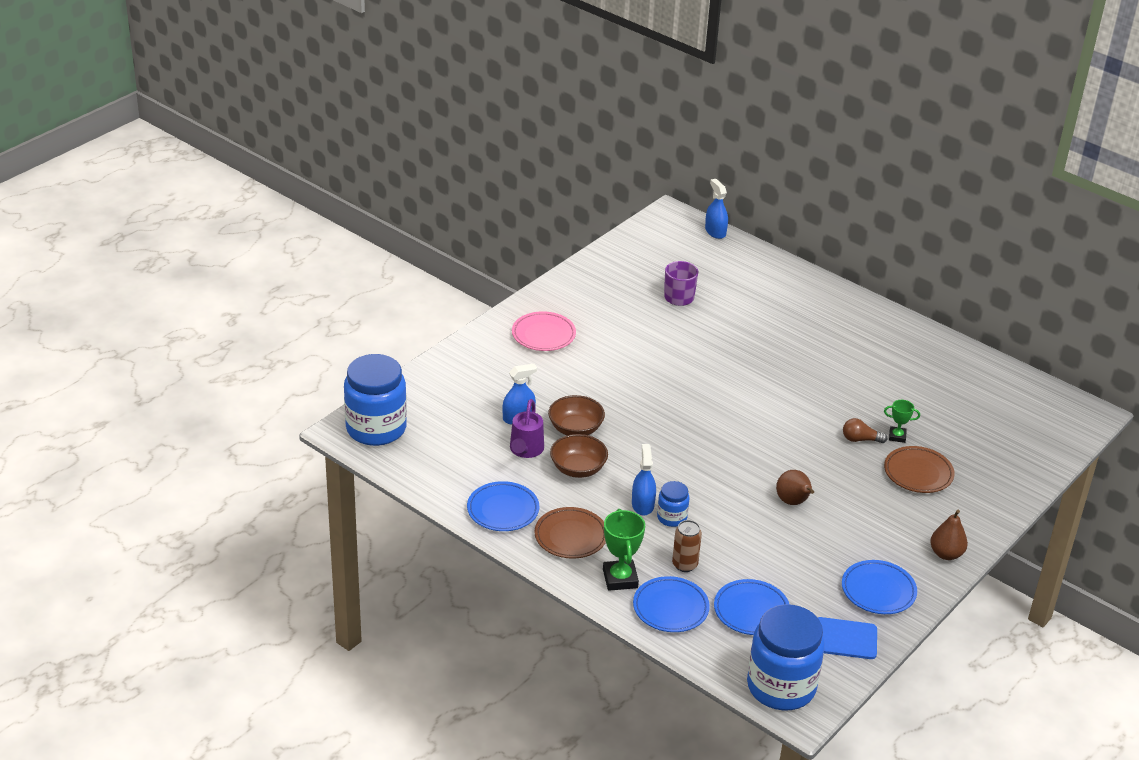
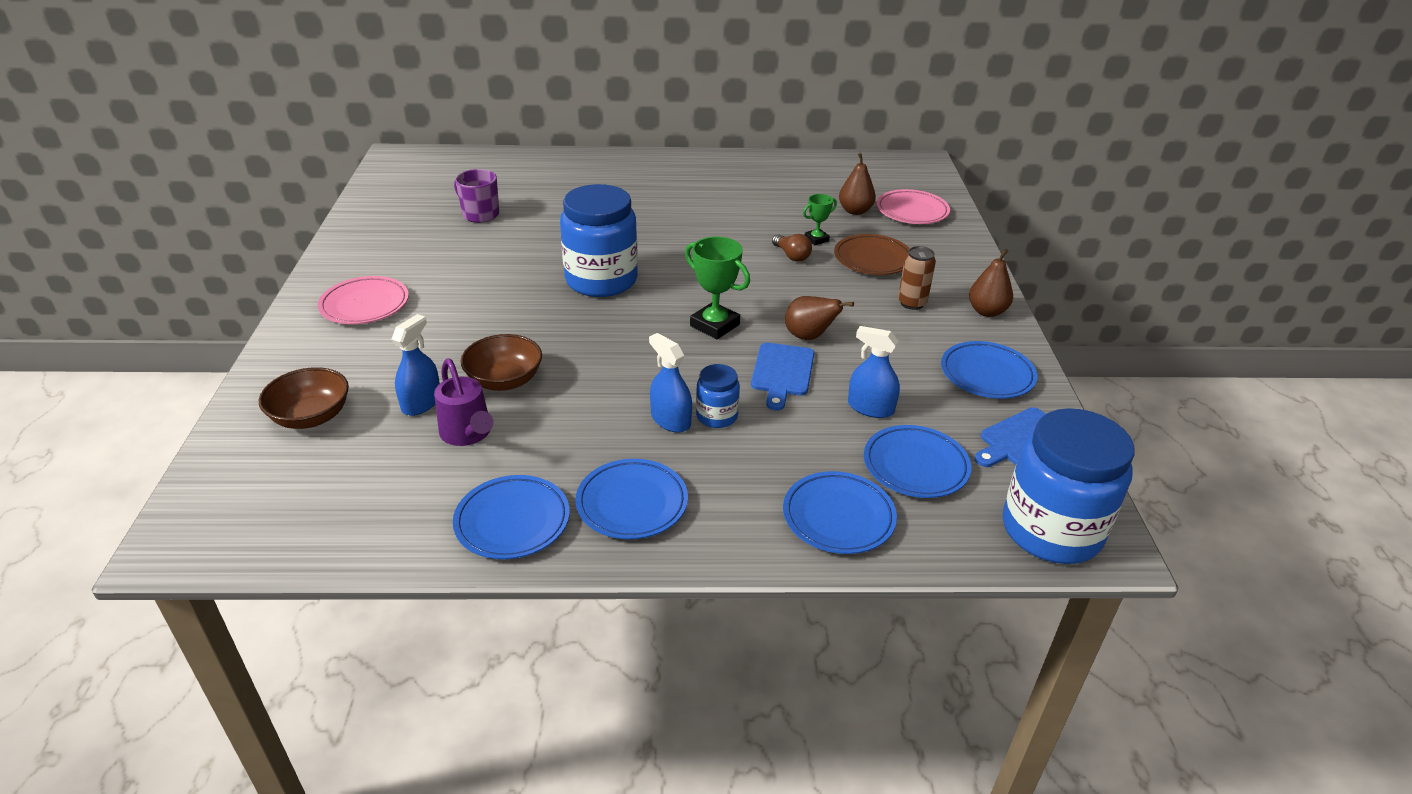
camera: 40 degrees left, 0 degrees up
(376, 428) = (224, 515): blue jar -> blue jar (601, 280)
(570, 536) = (632, 503): brown plate -> blue plate
(578, 469) = (554, 421): brown bowl -> brown bowl (311, 417)
(620, 578) = (745, 518): green trophy -> green trophy (714, 325)
(684, 565) = (791, 458): brown can -> brown can (912, 303)
(715, 231) = (456, 153): blue spray bottle -> blue spray bottle (870, 408)
(744, 514) = (782, 372): none -> blue cutting board
(860, 439) = (791, 256): brown light bulb -> brown light bulb turned 90 degrees counterclockwise
(962, 429) = (855, 211): none -> brown pear
(1009, 452) = (912, 211): none -> pink plate

